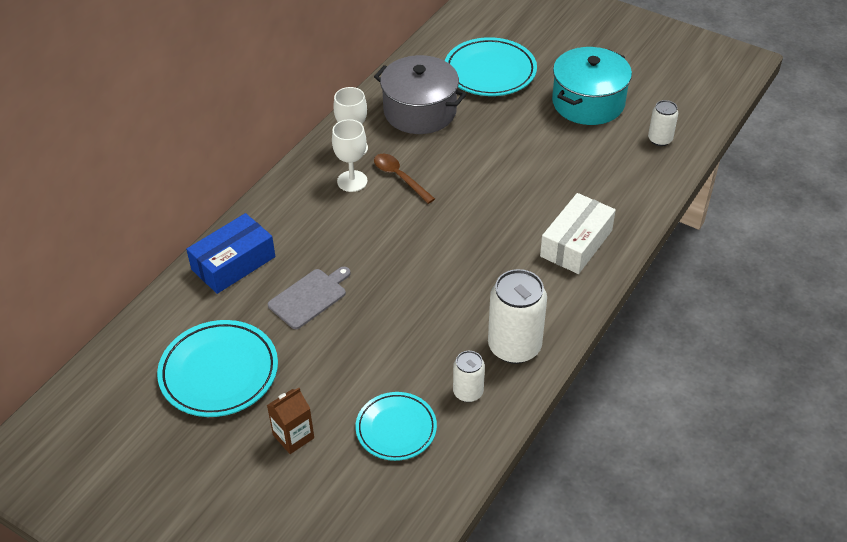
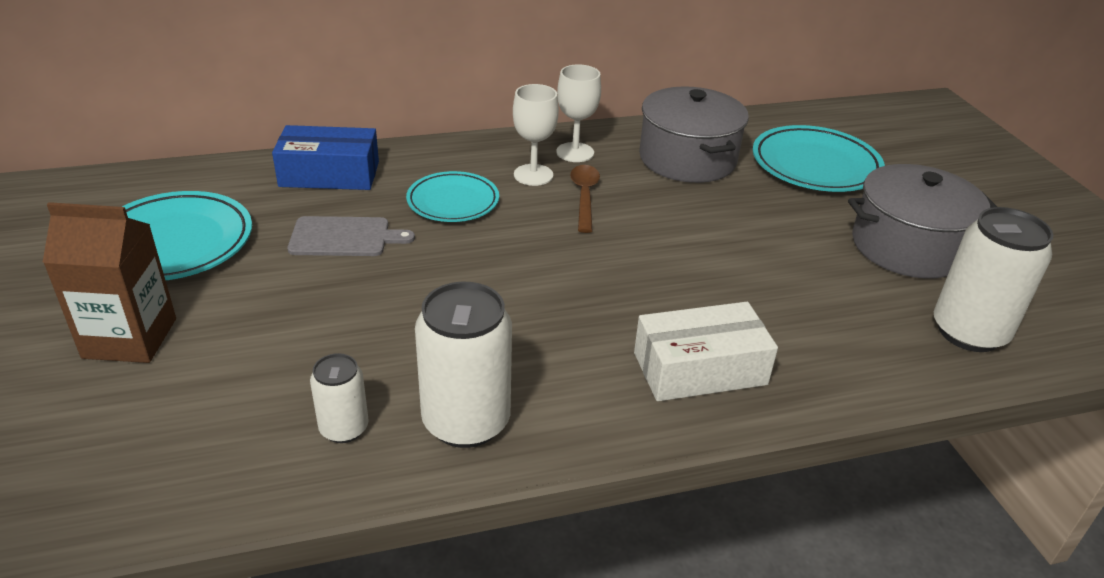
camera: 40 degrees right, 10 degrees down
(293, 436) = (130, 338): brown carton -> brown carton, size x1.60
(396, 429) = (219, 406): turquoise plate -> turquoise plate (453, 202)
(588, 102) = (907, 247): turquoise pot -> grey pot
(660, 139) = (969, 332): white can -> white can, size x1.82

